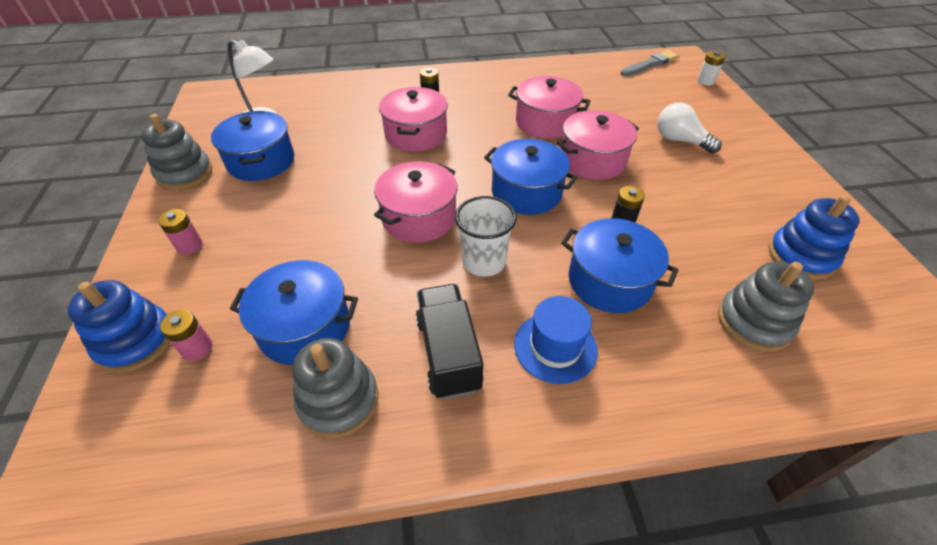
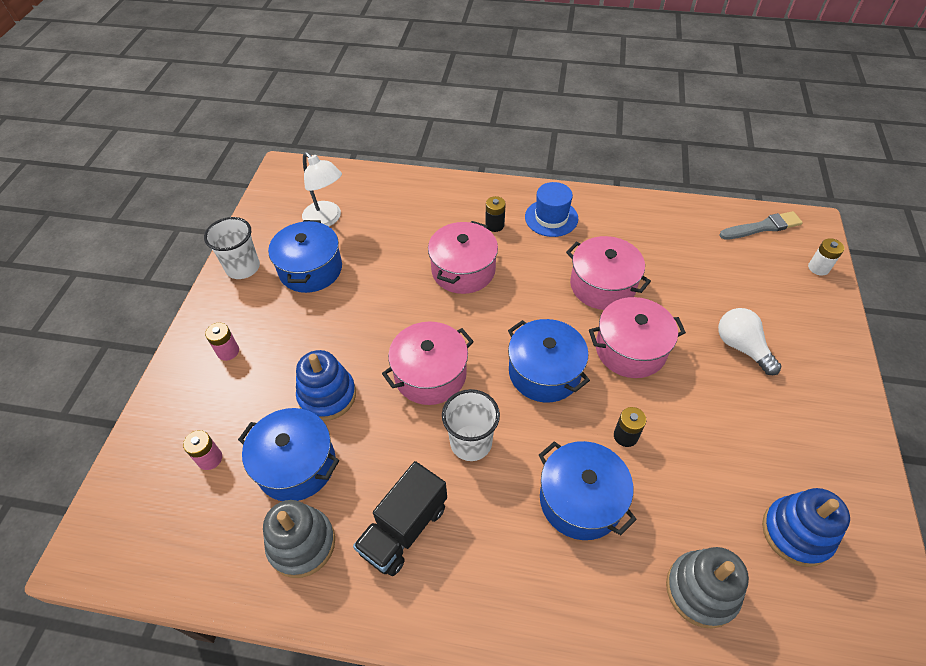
camera: 20 degrees right, 5 degrees up
(136, 341) = (167, 437): blue stacking toy -> blue stacking toy (327, 395)
(185, 173) = (243, 267): grey stacking toy -> white cup
(448, 353) = (404, 529): black truck -> black truck turned 150 degrees counterclockwise
(555, 347) = (498, 553): blue hat -> blue hat (551, 218)

